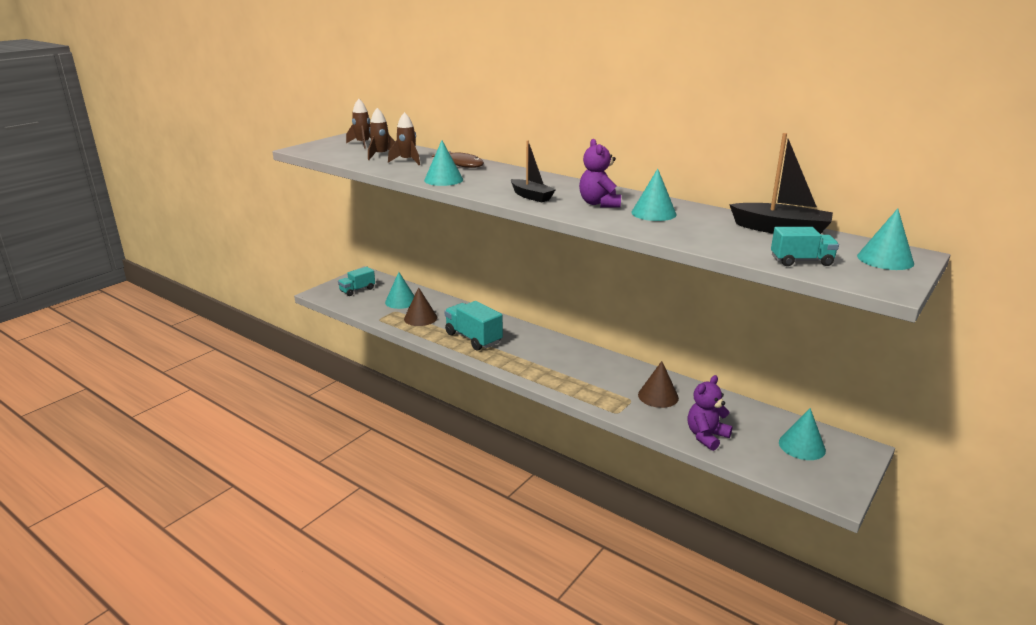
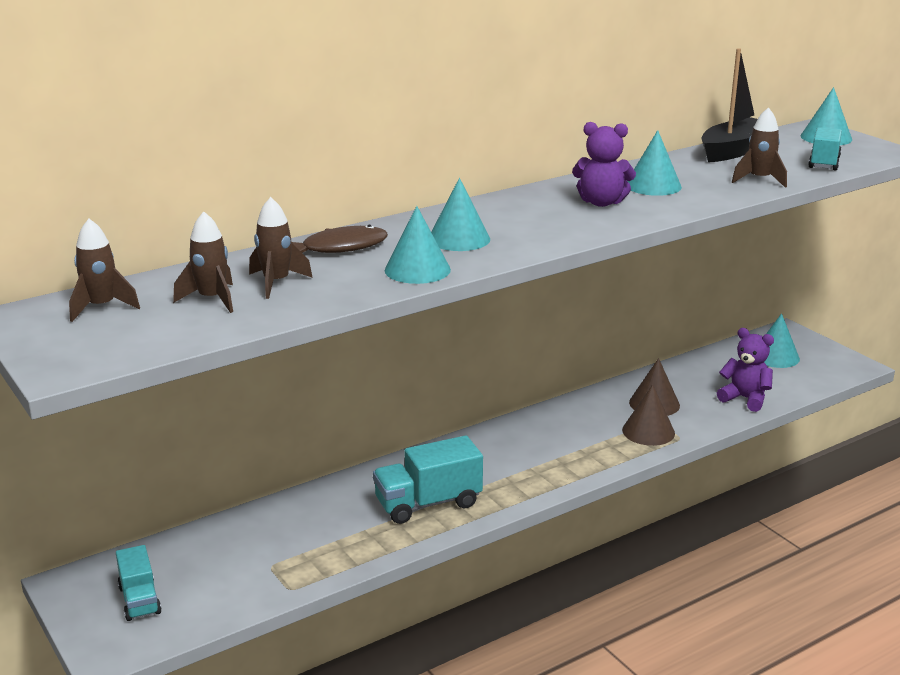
camera: 70 degrees left, 0 degrees up
(401, 301) = (236, 554): turquoise cone -> turquoise cone (459, 239)
(420, 318) = (321, 543): brown cone -> brown cone (648, 431)
(531, 196) = (546, 230): black boat -> none
(706, 436) = (745, 399): purple teddy bear -> purple teddy bear turned 150 degrees clockwise
(715, 241) = (759, 180): none -> brown rocket

